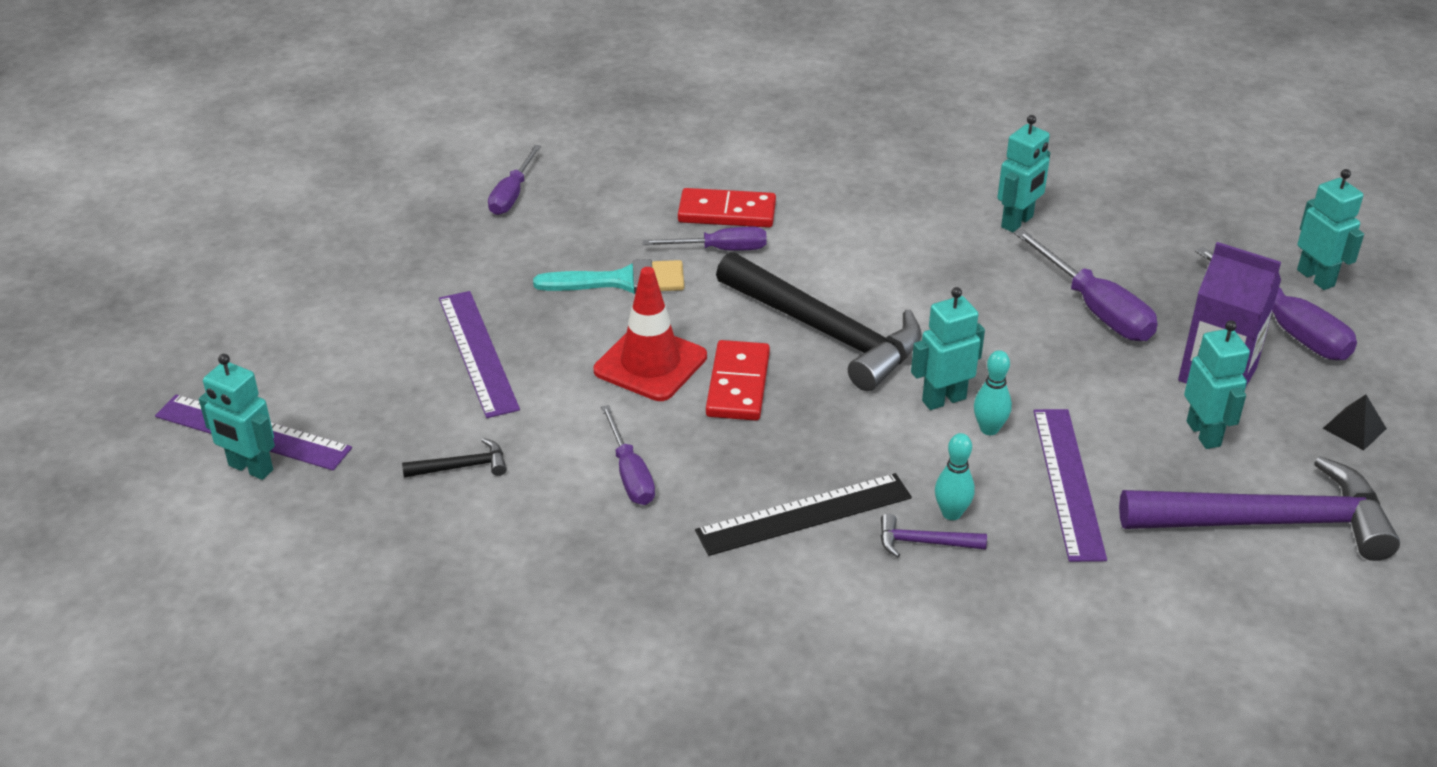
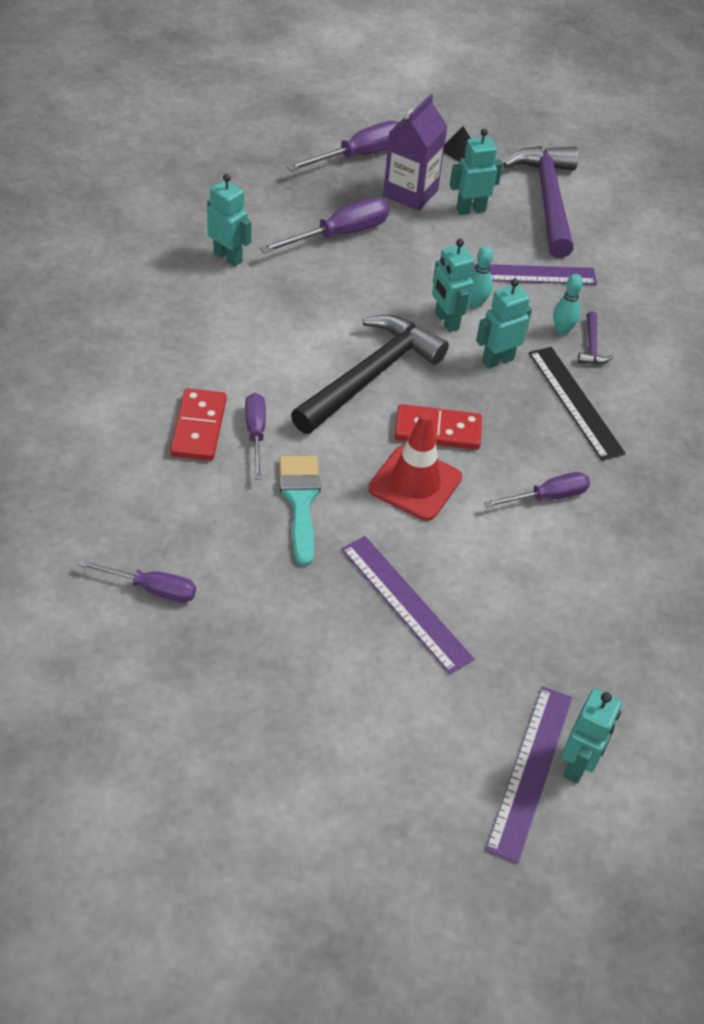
camera: 95 degrees left, 10 degrees up
(462, 466) = (554, 605): black hammer -> none
(478, 352) = (405, 603): purple ruler -> purple ruler turned 75 degrees clockwise
(1316, 278) = (305, 132): turquoise robot -> turquoise robot (497, 360)

